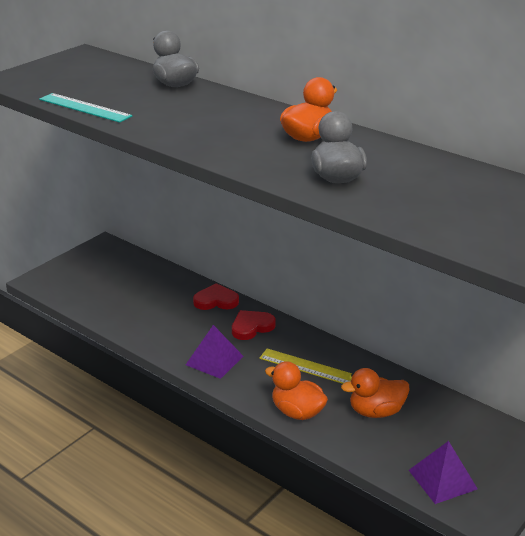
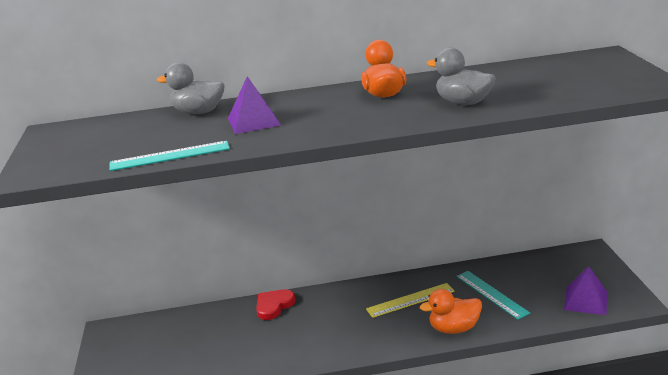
camera: 45 degrees left, 5 degrees down
(214, 360) = (346, 340): purple pyramid -> purple pyramid (253, 121)
(251, 327) = (330, 304): red heart -> none
(376, 411) = (491, 294): orange duck -> turquoise ruler

